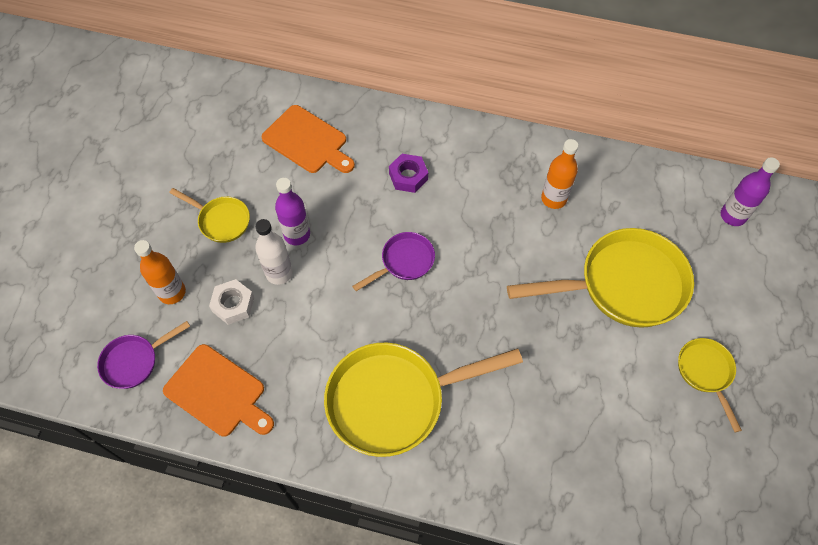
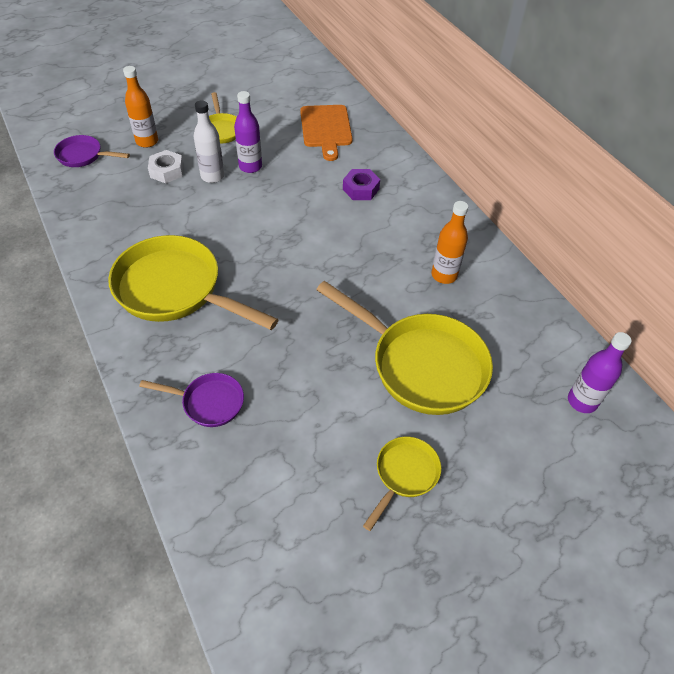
camera: 45 degrees right, 10 degrees down
(218, 392) = (96, 203): orange cutting board -> none
(404, 262) = (290, 228): purple pan -> purple pan (208, 402)

